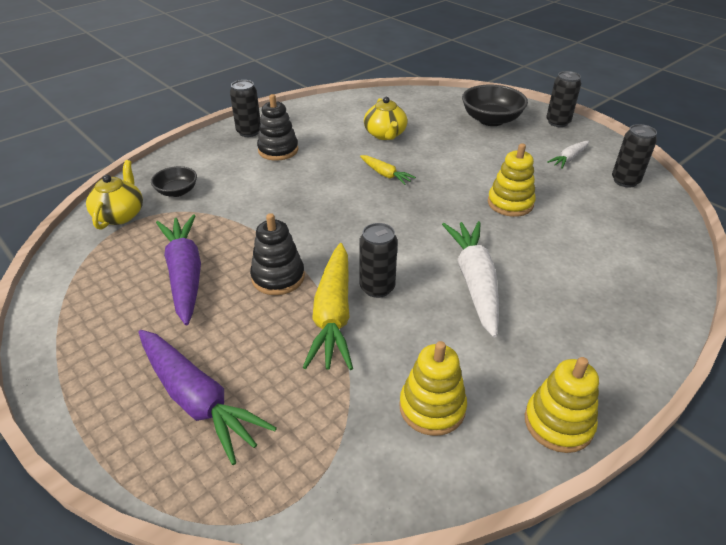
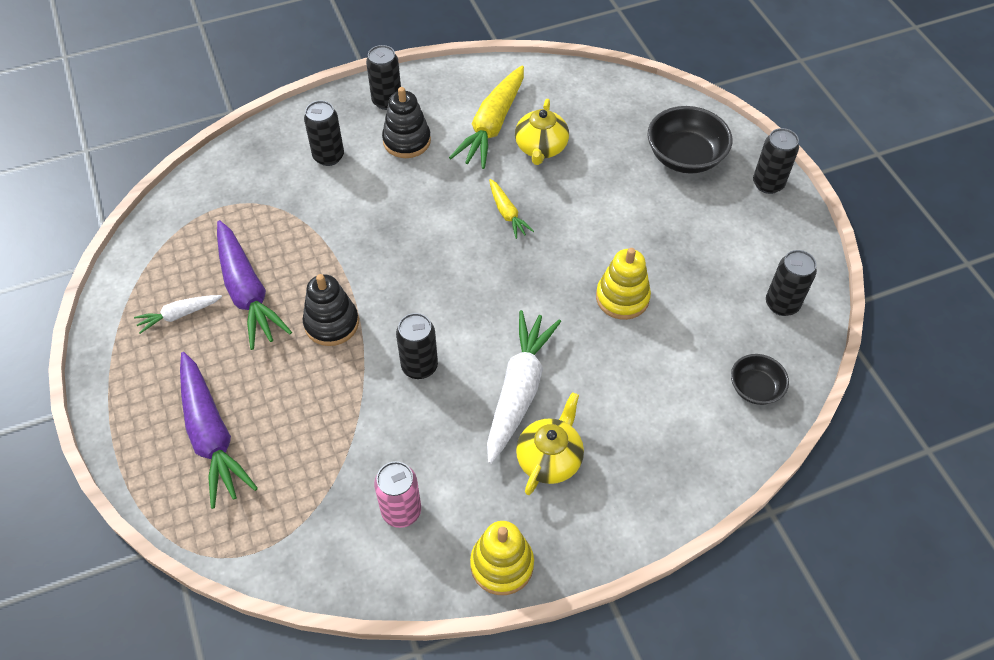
camera: 20 degrees right, 15 degrees up
(120, 215) = (212, 194): yellow teapot -> yellow teapot (549, 458)
(177, 191) = (277, 176): black bowl -> black bowl (755, 388)
(185, 274) = (247, 292): purple carrot -> purple carrot turned 150 degrees clockwise
(217, 171) = (328, 156): none -> black can
(333, 315) = (363, 385): yellow carrot -> yellow carrot (492, 125)
(432, 407) = (401, 511): yellow stacking toy -> pink can
(569, 158) = (738, 249): white carrot -> white carrot (179, 315)

